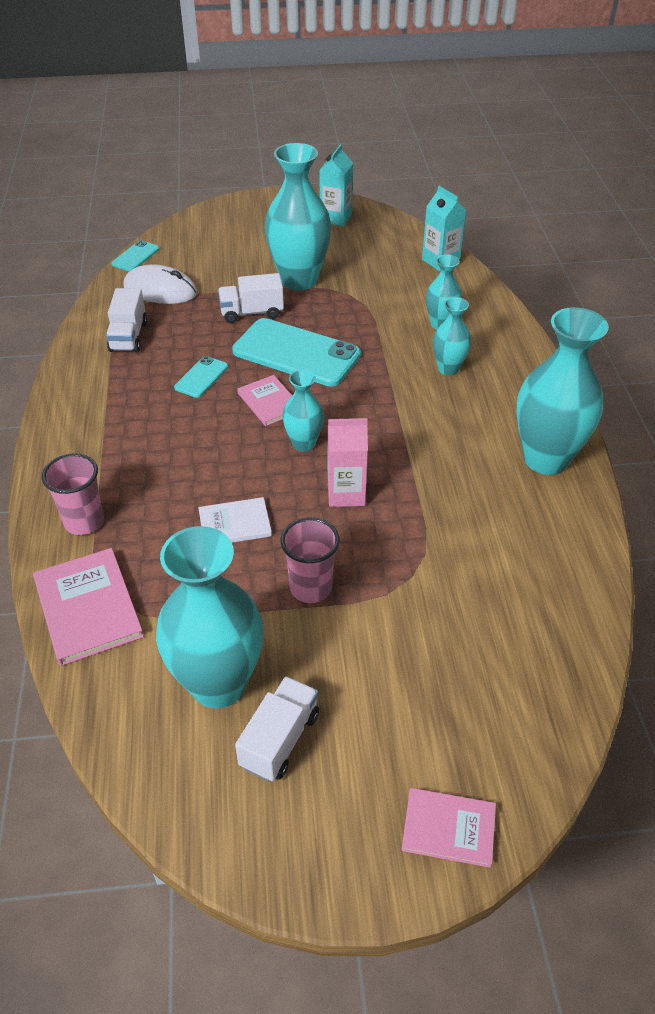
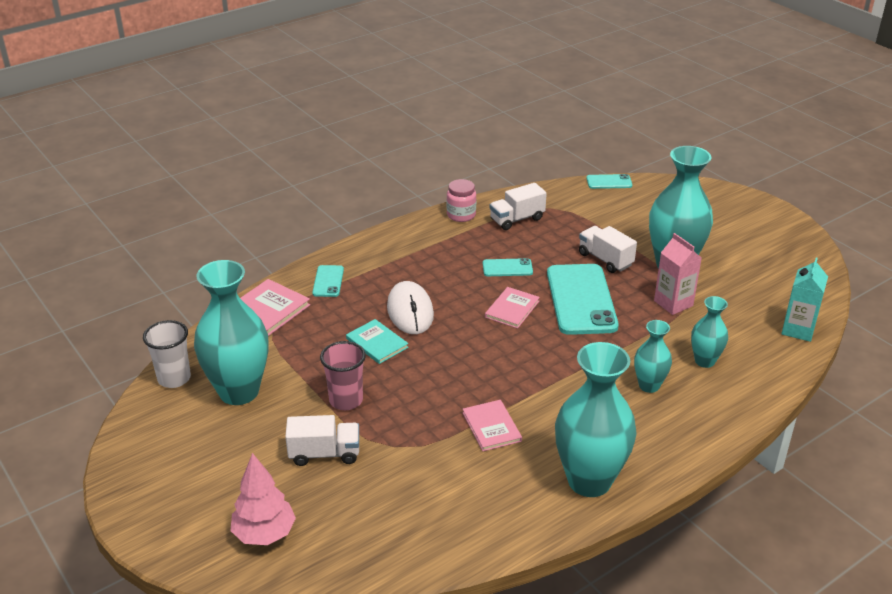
camera: 60 degrees right, 10 degrees down
(77, 370) = (461, 215): none -> pink jar
(84, 522) = (328, 281): pink cup -> turquoise phone
(136, 747) = (174, 378): none -> white cup
(160, 290) = (583, 209): white mouse -> white mouse (410, 311)
(235, 524) = (377, 343): white book -> turquoise book
(280, 740) = (213, 435): white truck -> white truck (324, 454)
(304, 443) = (483, 342): turquoise vase -> none
(336, 218) = (784, 250): turquoise carton -> none
(346, 493) = (450, 383): pink carton -> pink carton (673, 303)
(448, 828) = (189, 538): pink book -> pink book (491, 427)
(482, 745) = (264, 534): none -> pink tree

